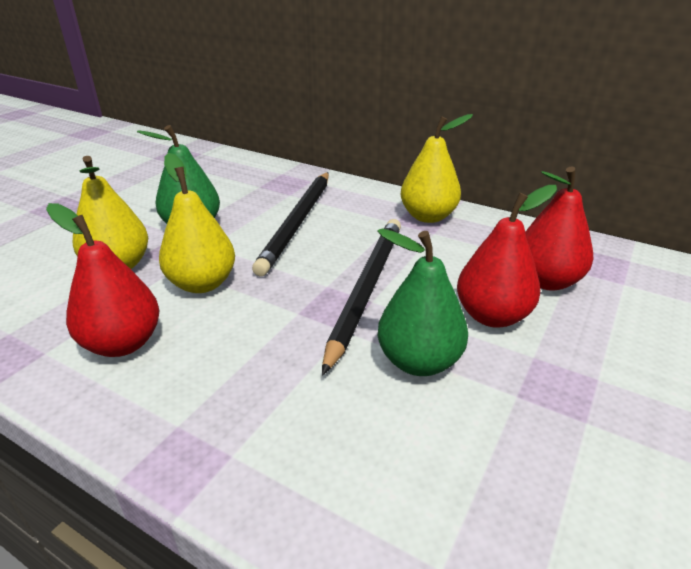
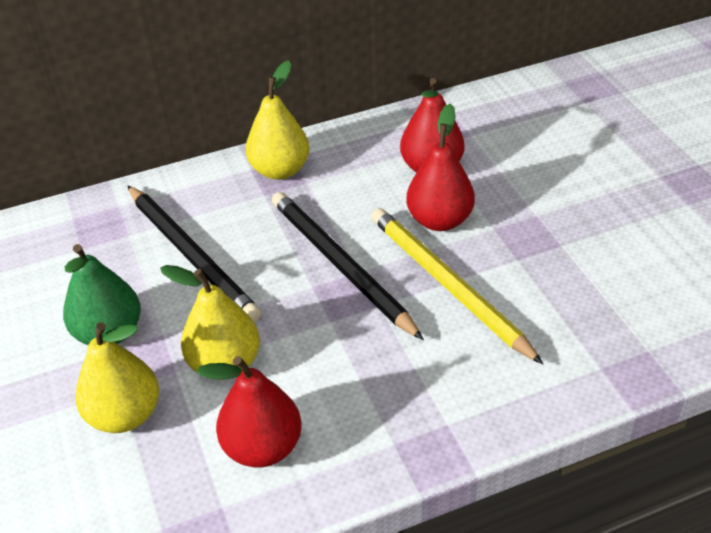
camera: 50 degrees left, 10 degrees up
(418, 361) = (448, 285): green pear -> yellow pencil

